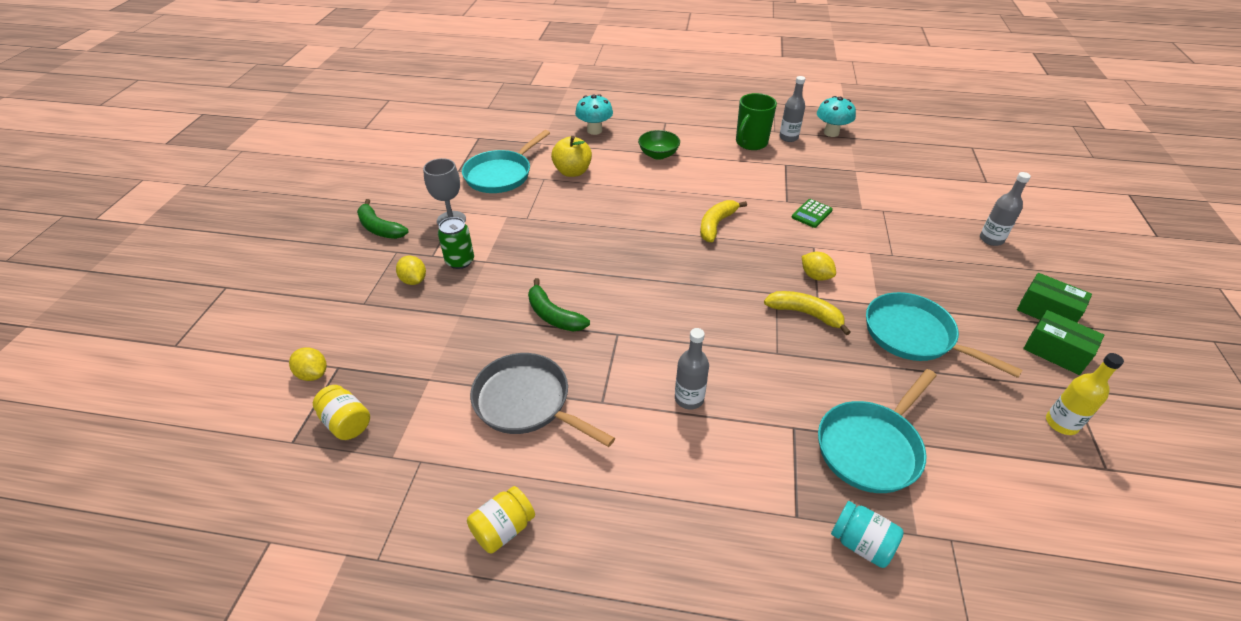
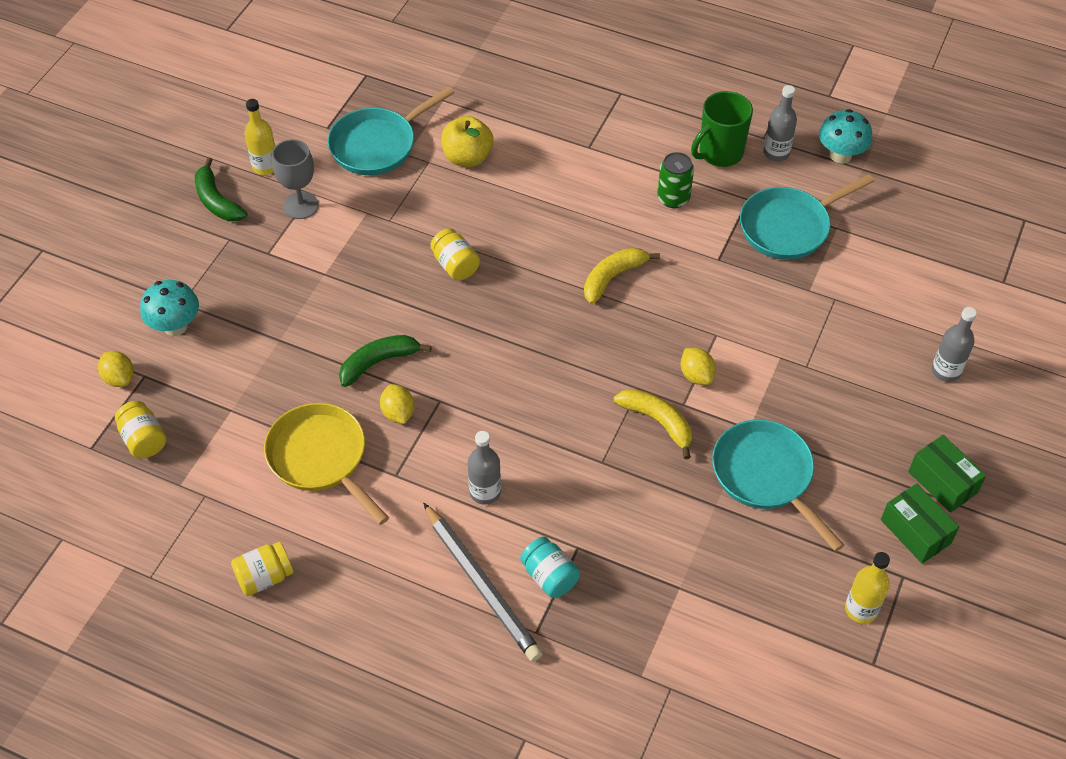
camera: 15 degrees right, 10 degrees up
(414, 280) = (240, 284): yellow lemon -> yellow lemon (398, 413)
(415, 200) = (265, 166): none -> yellow bottle
(460, 261) = (296, 268): green can -> green can (673, 198)
(527, 402) = (321, 458): grey pan -> yellow pan
(553, 315) = (379, 362): green banana -> green banana turned 90 degrees clockwise
(591, 237) = (455, 265): none -> yellow jar
(594, 130) = (520, 90): turquoise mushroom -> turquoise mushroom (175, 326)
(658, 155) = (587, 150): green bowl -> none
(723, 483) = (481, 585): none -> grey pencil
(811, 214) = (740, 285): green calculator -> none
(861, 543) = (583, 670): turquoise jar -> turquoise jar (549, 576)
(871, 447) = (645, 585): turquoise pan -> turquoise pan (789, 227)

